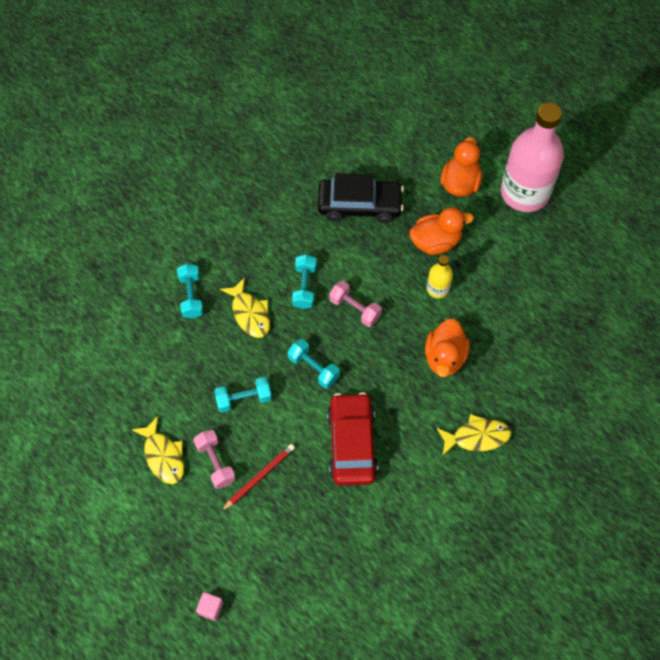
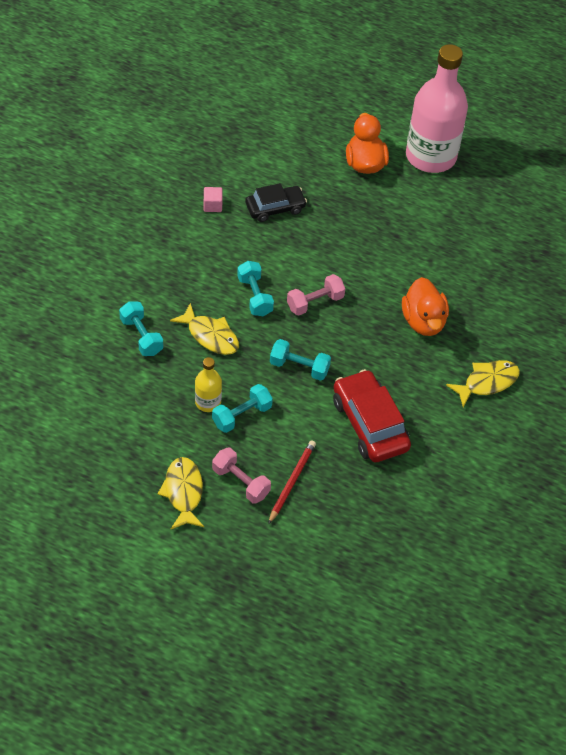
camera: 25 degrees left, 10 degrees down
(163, 456) = (183, 492): yellow fish -> yellow fish turned 135 degrees counterclockwise
(210, 608) = (299, 616): pink cube -> pink cube (212, 205)
(355, 309) = (315, 302): pink dumbbell -> pink dumbbell turned 45 degrees counterclockwise
(359, 205) = (275, 208): black car -> black car, size x0.65
(435, 242) = (366, 221): orange duck -> none
(437, 289) = (387, 262): yellow bottle -> yellow bottle (208, 402)

